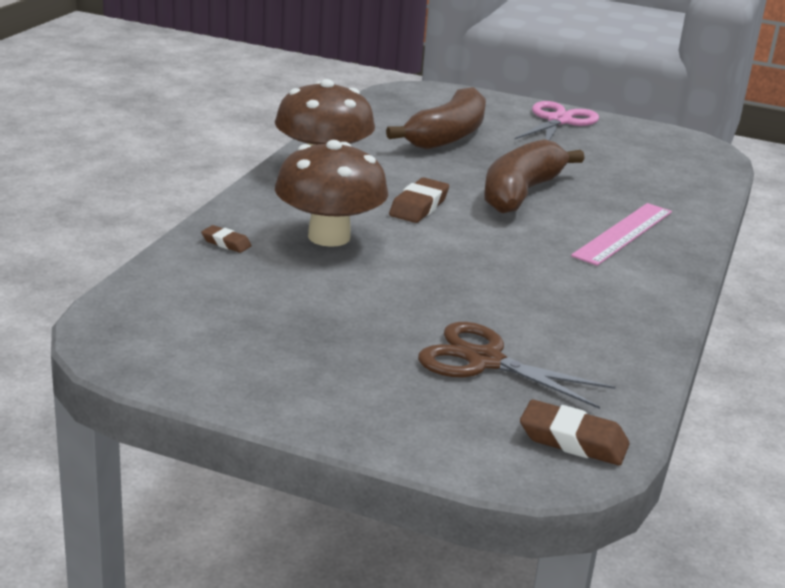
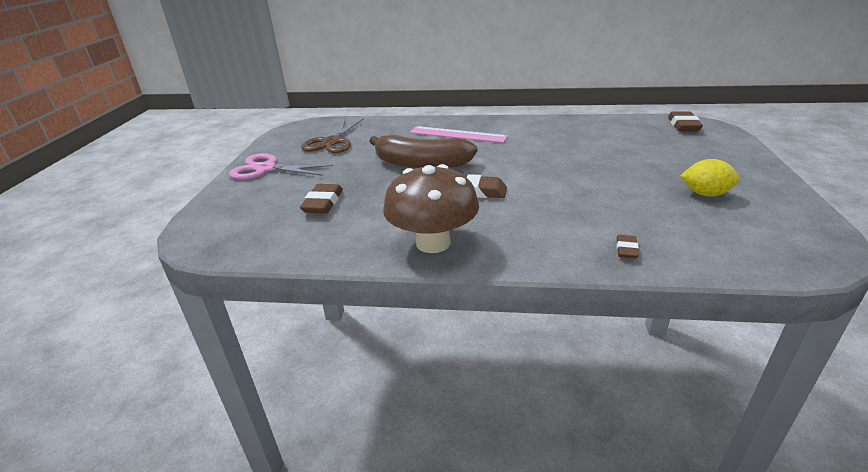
camera: 100 degrees left, 5 degrees up
(298, 336) = (705, 194): none -> yellow lemon
(329, 237) = (564, 212): brown mushroom -> none
(447, 136) = (323, 203): brown banana -> brown eraser
(485, 361) = (649, 147): brown scissors -> brown scissors (332, 142)

